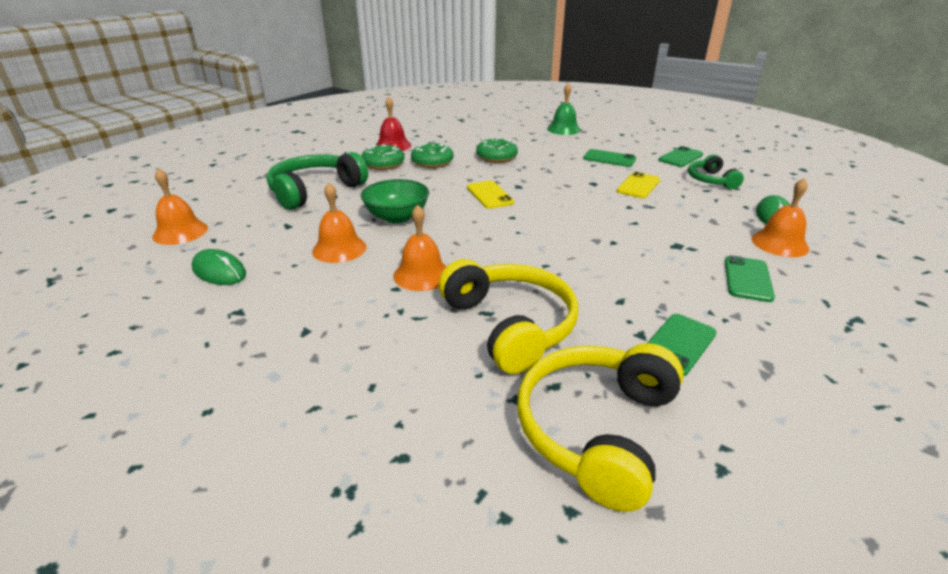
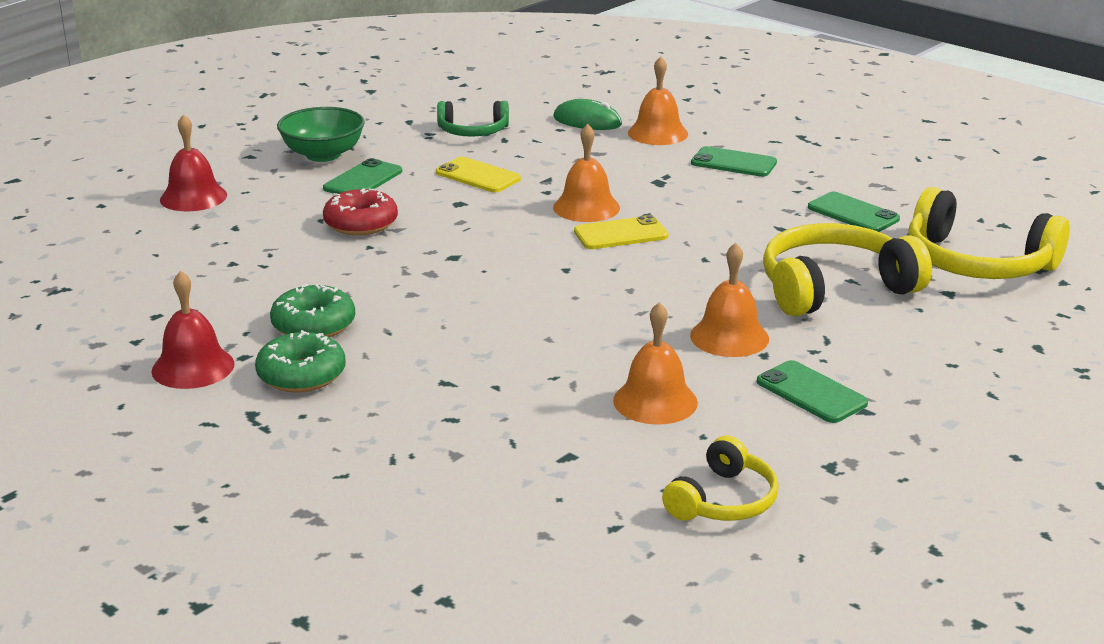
camera: 85 degrees left, 5 degrees down
(180, 232) = (579, 572): orange bell -> orange bell (586, 207)
(219, 271) = (723, 501): green mouse -> yellow headphones
(315, 191) = (417, 442): green headphones -> none
(397, 217) = (551, 357): green bowl -> green bowl (323, 155)
(489, 195) = (483, 281): yellow phone -> yellow phone (621, 234)
(496, 157) = (314, 266): green donut -> none
(551, 162) = (361, 224): none -> red donut
(563, 129) = (193, 197): green bell -> red bell
(680, 157) = (379, 133): green phone -> green phone (811, 392)

